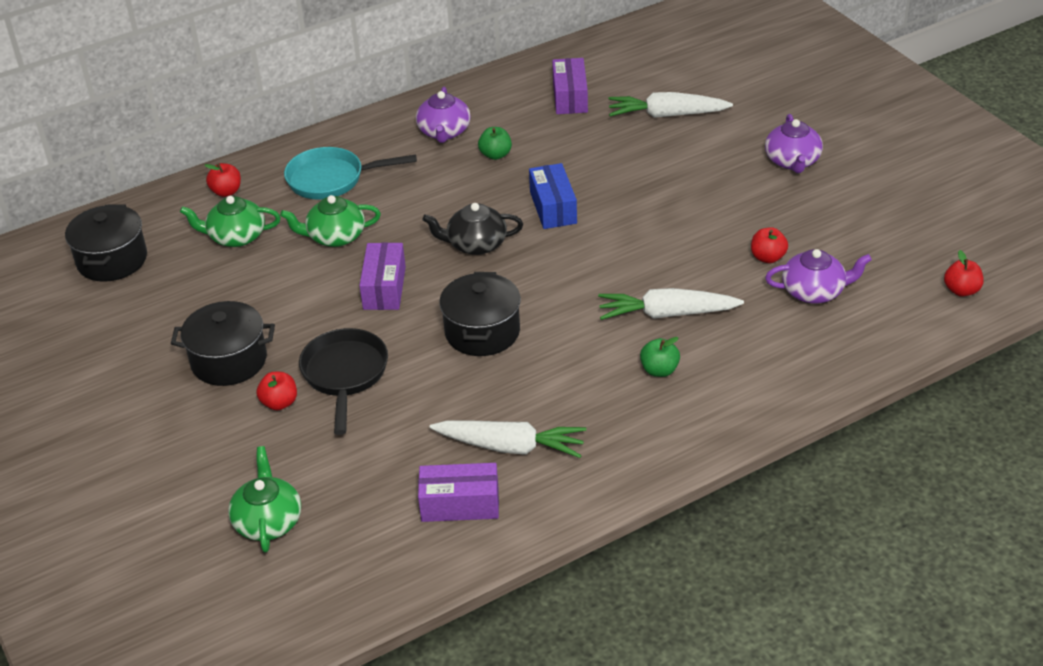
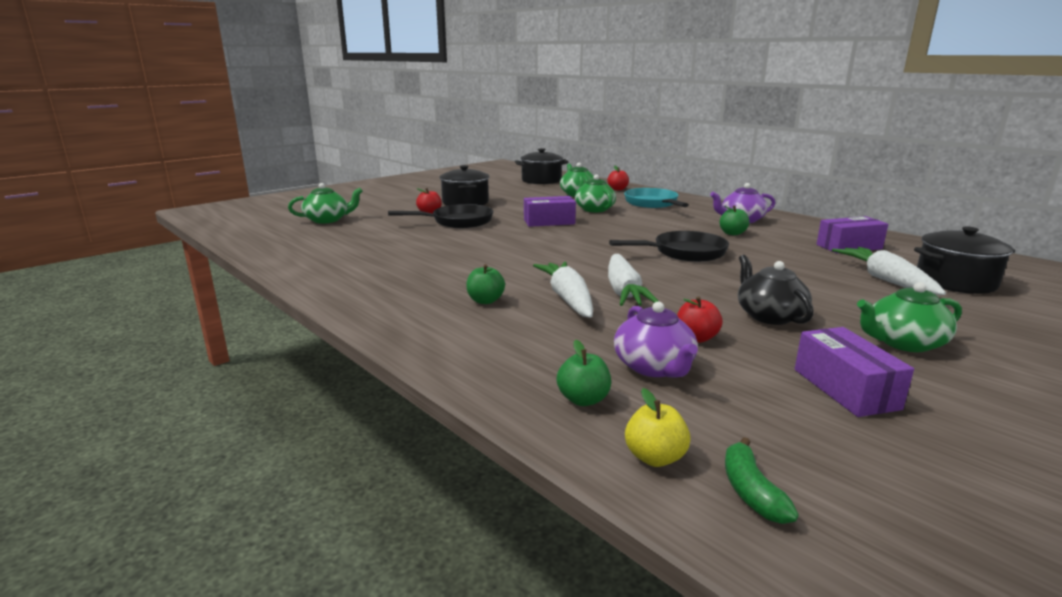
camera: 75 degrees right, 20 degrees down
(460, 504) = (327, 254): purple box -> purple box (845, 389)
(476, 244) = (615, 237): black teapot -> black teapot (769, 316)
(482, 332) = (514, 246): black pot -> black pot (955, 282)
(510, 447) = (386, 262): white carrot -> white carrot (624, 291)
(553, 208) = (684, 253): blue box -> black pan
(792, 161) = (903, 343): purple teapot -> green teapot
(858, 336) = (583, 399): none -> green apple
(928, 318) = (655, 457): none -> yellow apple
(961, 290) = (751, 491): red apple -> green banana

